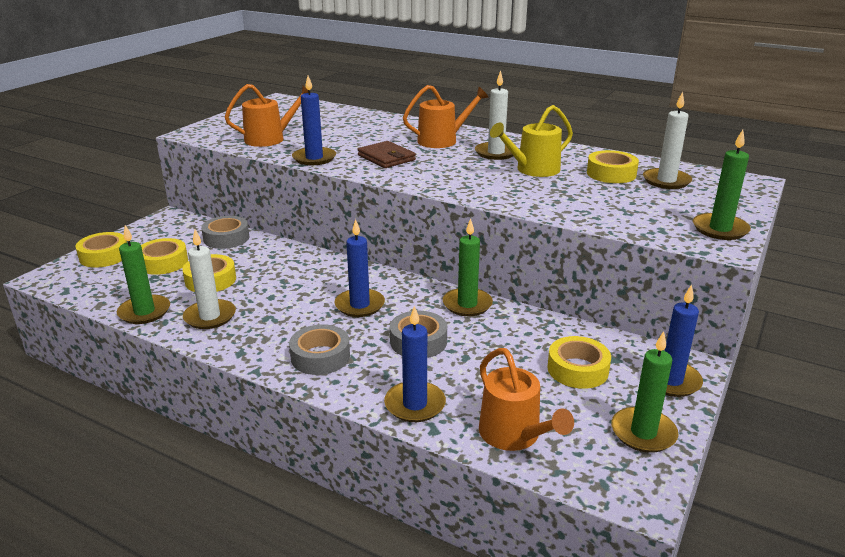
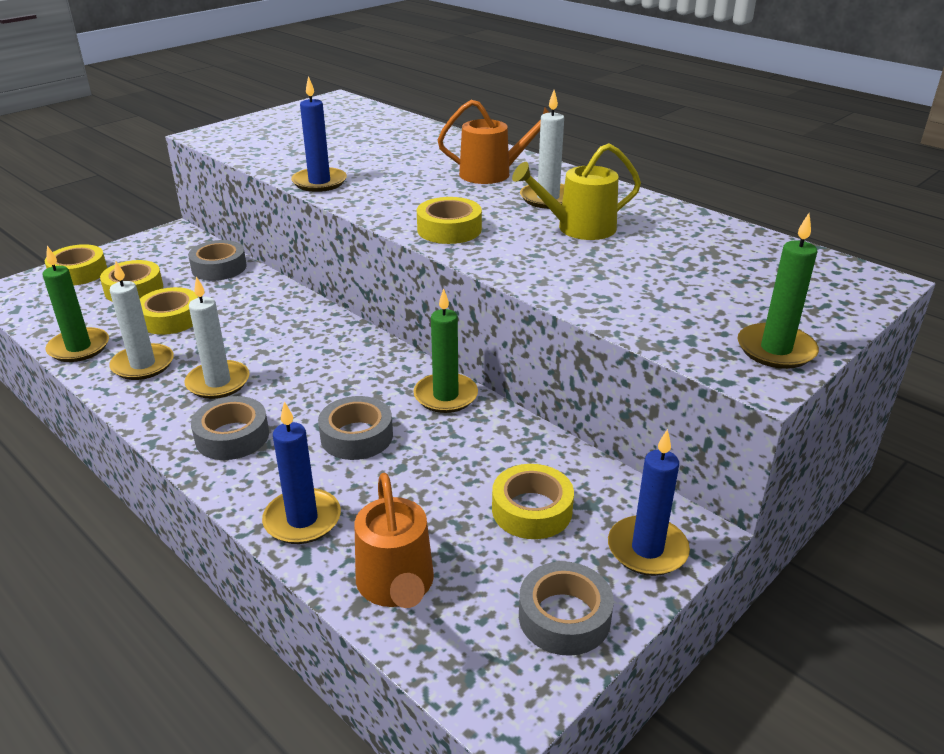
camera: 15 degrees right, 5 degrees up
(269, 139) = (287, 151): orange watering can -> none
(359, 305) = (317, 376): blue candle -> none
(386, 158) = (405, 190): brown wallet -> none
(611, 174) = (681, 246): yellow tape -> yellow tape (449, 229)
(643, 433) = (564, 617): green candle -> grey tape
(666, 181) = (751, 265): white candle -> white candle (218, 382)

